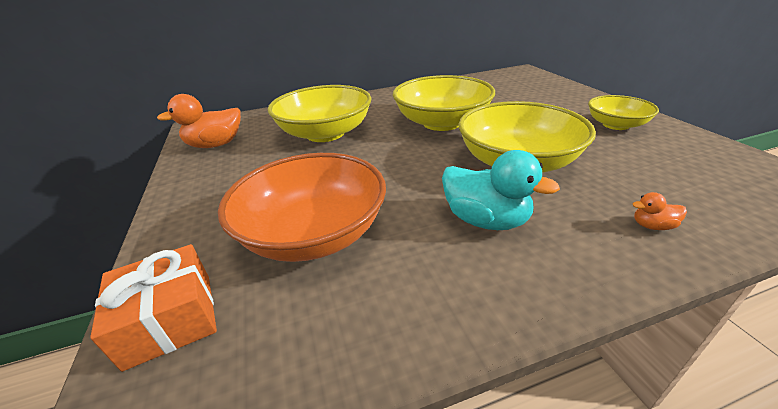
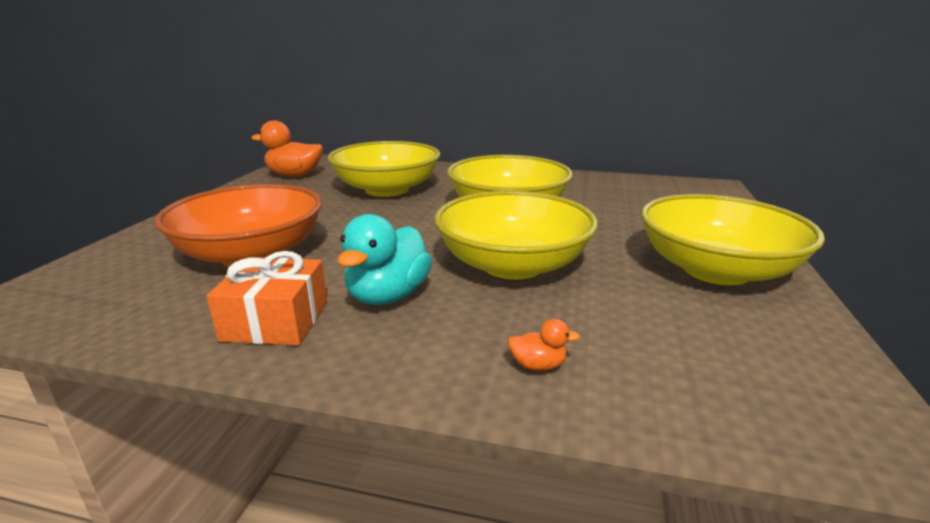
camera: 30 degrees right, 10 degrees down
(170, 319) = (101, 267): orange gift -> orange gift (276, 320)
(486, 220) = (388, 296): turquoise duck -> turquoise duck turned 45 degrees clockwise
(616, 125) = (715, 270): yellow bowl -> yellow bowl, size x1.75
(652, 226) = (538, 365): orange duck -> orange duck turned 150 degrees clockwise

